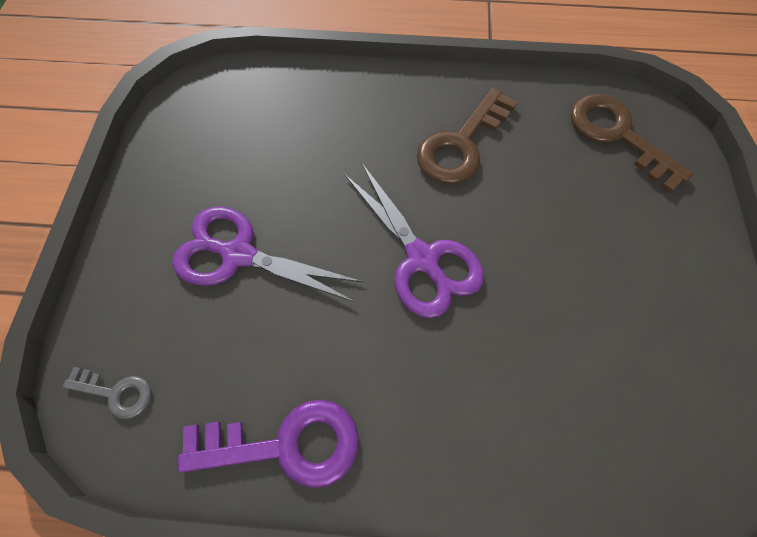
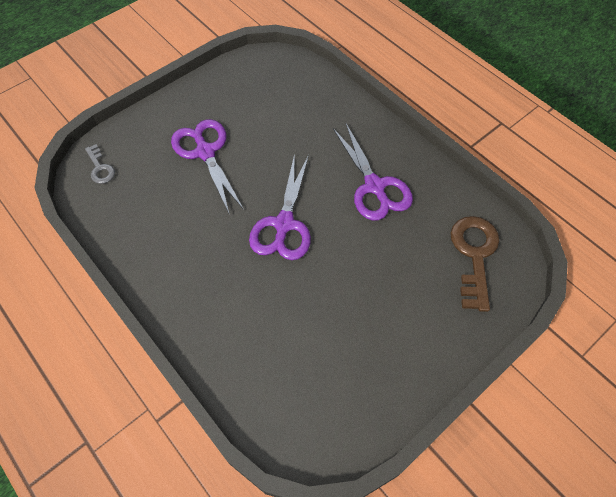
camera: 45 degrees right, 5 degrees down
(285, 445) = (137, 246): purple key -> none
(461, 143) = (375, 187): brown key -> purple scissors

